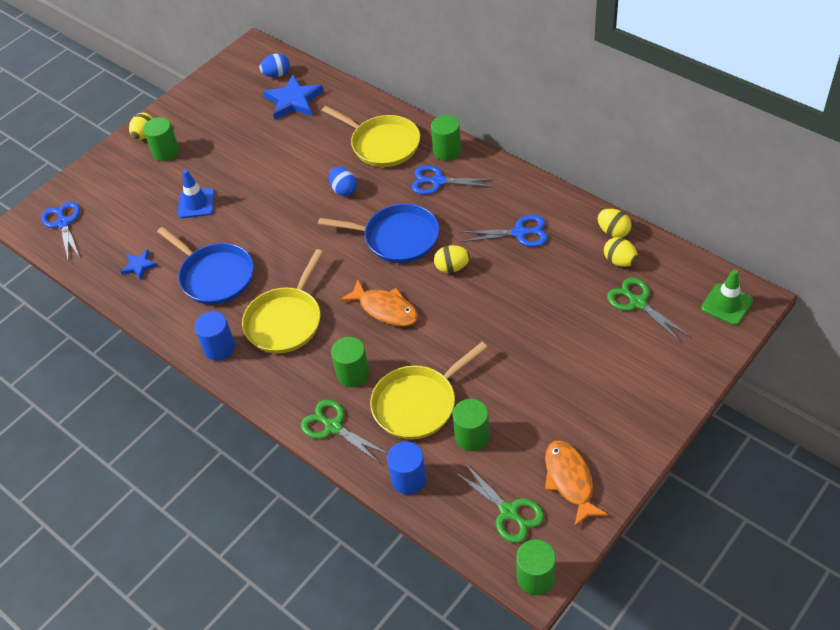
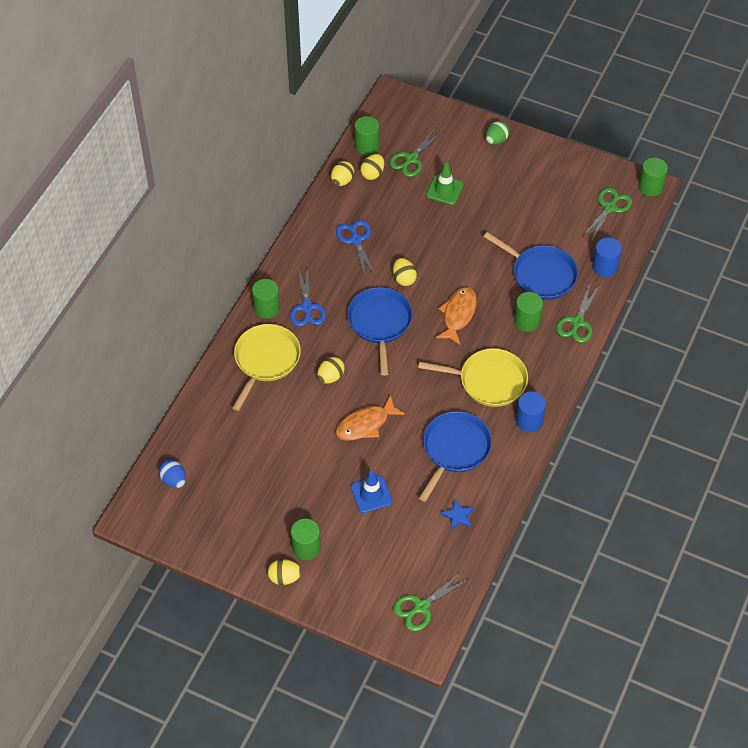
camera: 110 degrees left, 5 degrees up
(63, 223) = (421, 607): blue scissors -> green scissors
(293, 100) = (213, 452): blue star -> none
(344, 190) = (330, 377): blue egg -> yellow egg
(418, 404) = (541, 274): yellow pan -> blue pan
(472, 436) = (558, 237): green cylinder -> green cylinder (366, 145)
(570, 480) = (575, 179): orange fish -> orange fish (365, 424)
(657, 400) = (496, 140): none -> green egg
(726, 304) = (400, 110): green traffic cone -> green traffic cone (444, 190)

